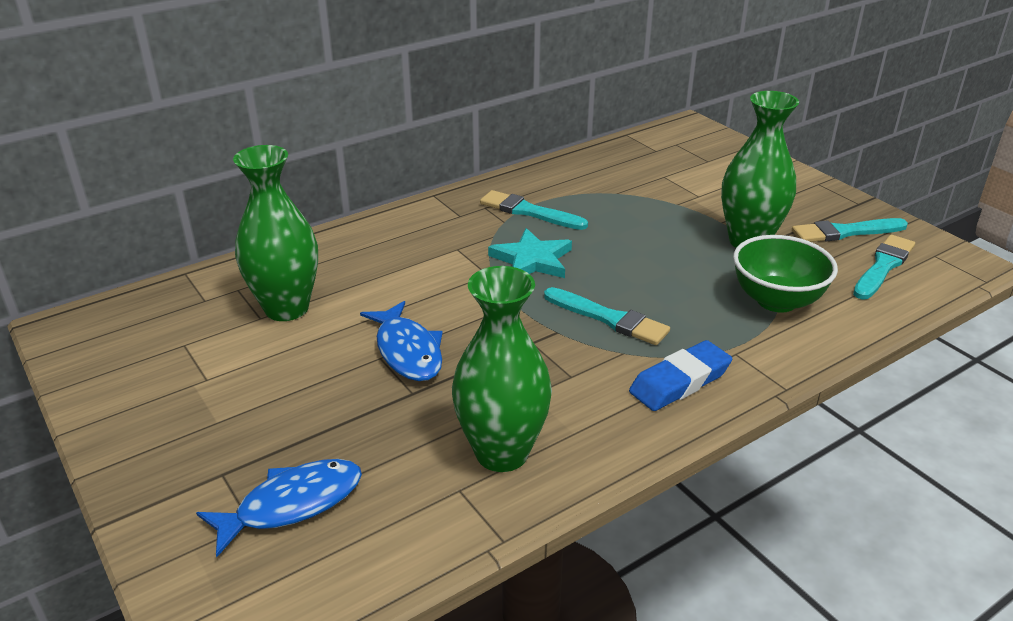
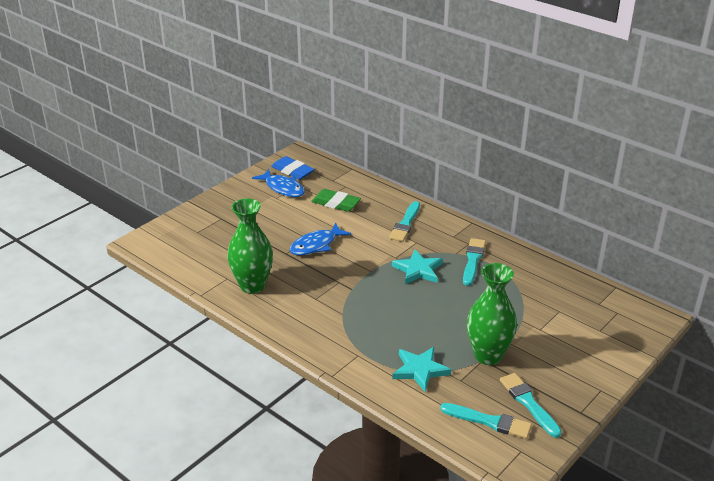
camera: 75 degrees right, 0 degrees up
(286, 308) = (336, 203): green vase -> green eraser
(292, 504) = (208, 239): blue fish -> blue fish (283, 188)
(609, 318) = (371, 305): turquoise brush -> turquoise brush (405, 224)
(680, 382) = (324, 336): blue eraser -> blue eraser (292, 171)
(776, 301) = (420, 370): green bowl -> turquoise star

